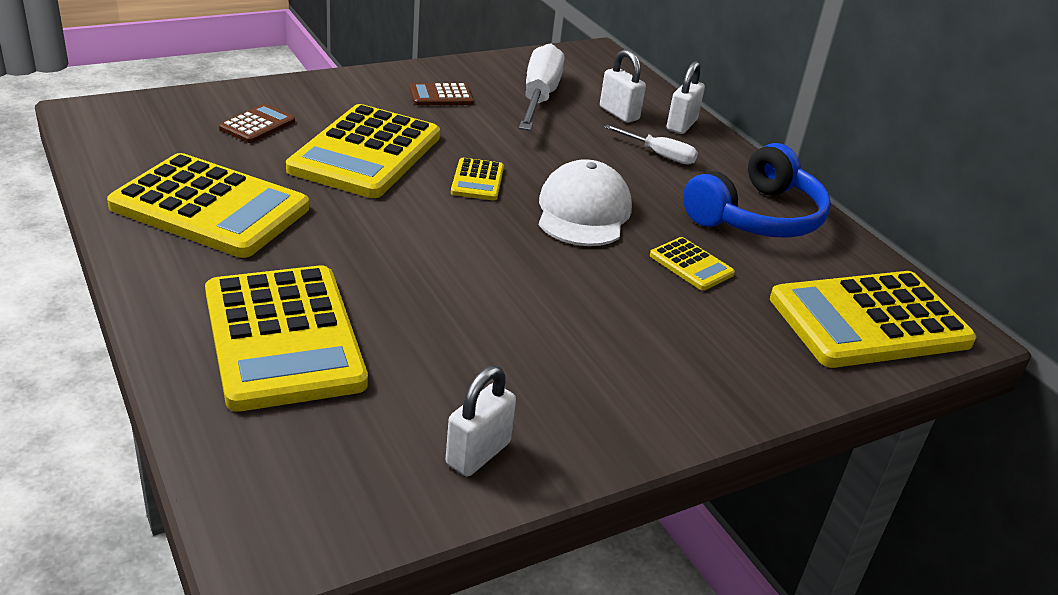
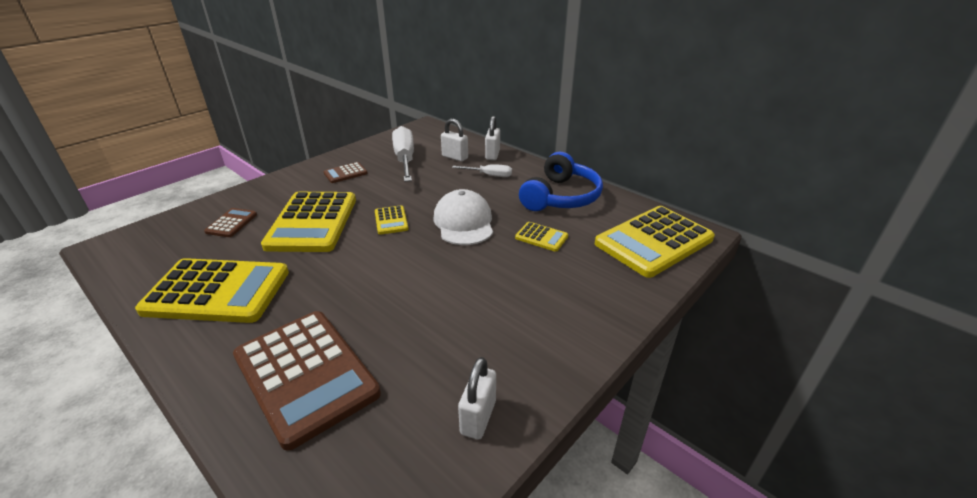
camera: 15 degrees left, 0 degrees up
(283, 338) = (306, 375): yellow calculator -> brown calculator

